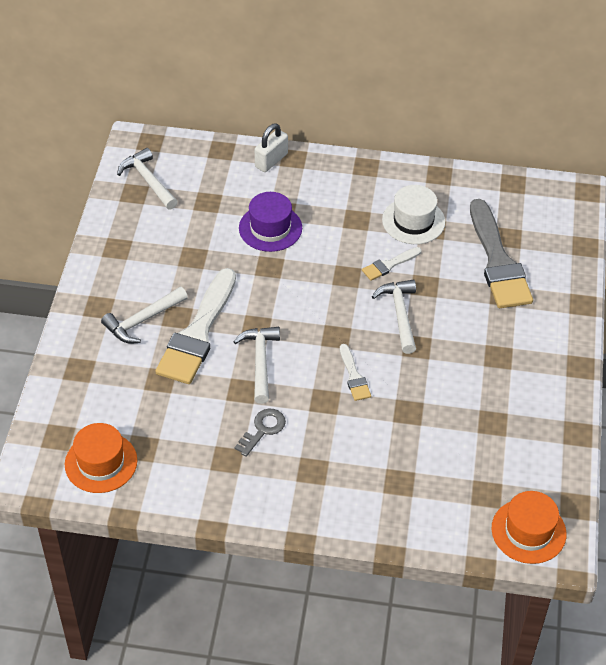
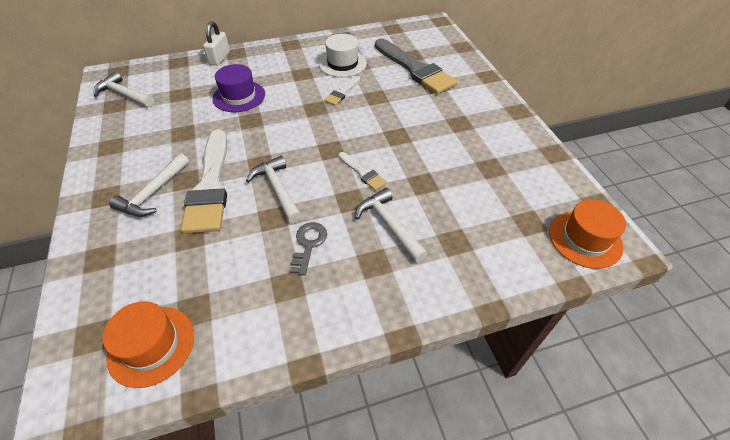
camera: 25 degrees left, 0 degrees up
(400, 314) = (370, 120): white hammer -> white hammer (389, 225)

